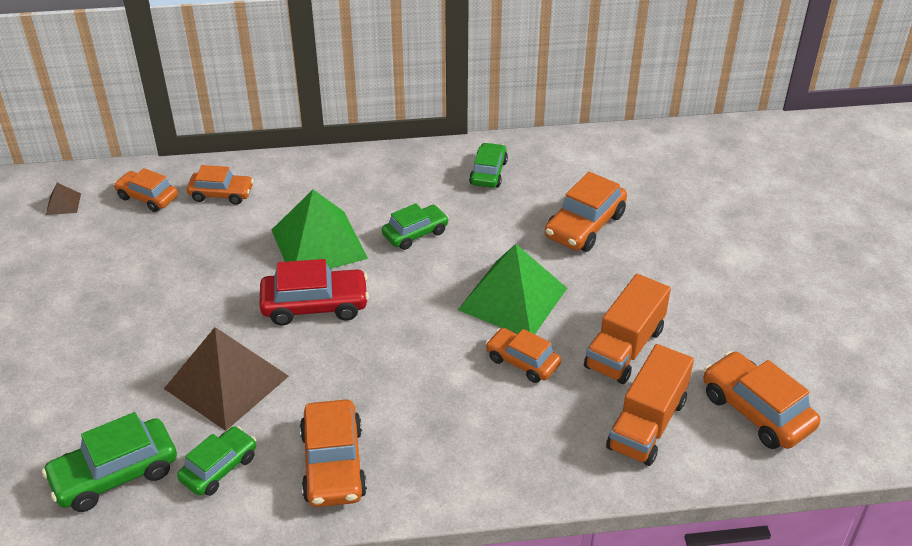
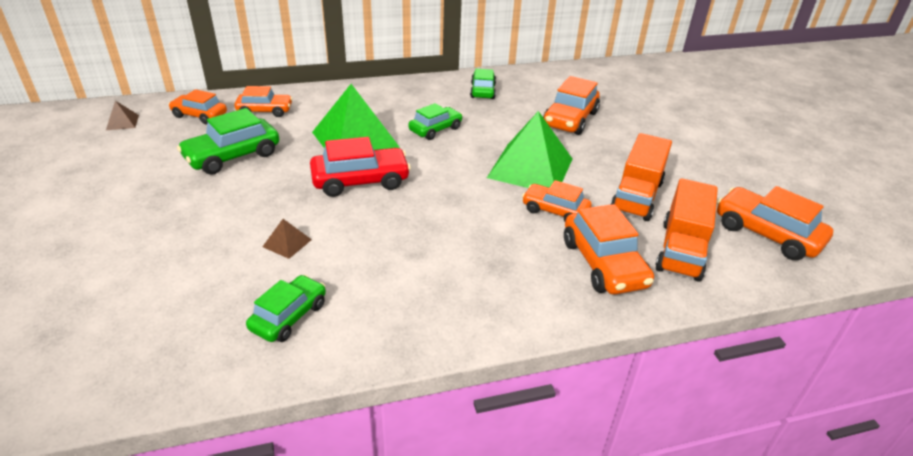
camera: 10 degrees left, 5 degrees down
(115, 474) = (177, 331): green car -> green car (233, 156)
(226, 382) = (287, 243): brown pyramid -> brown pyramid, size x0.41
(333, 464) = (405, 304): orange car -> orange car (603, 263)

